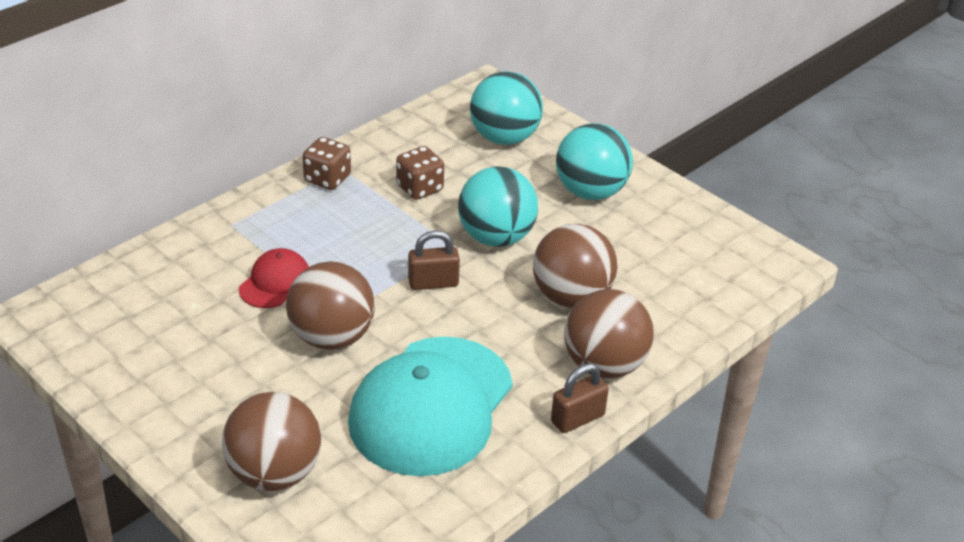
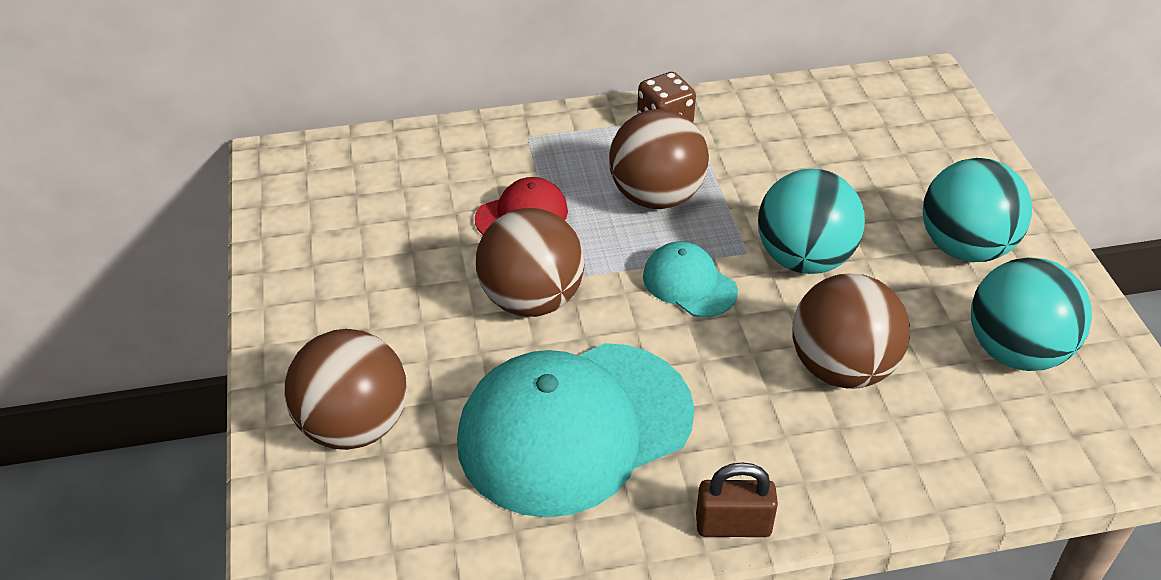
camera: 35 degrees right, 5 degrees up
(420, 188) = (758, 169): brown dice -> none
(433, 283) = (689, 283): brown padlock -> turquoise cap
(504, 138) = (904, 145): turquoise ball -> turquoise ball (1015, 351)
(604, 365) = (818, 472): brown ball -> brown ball (656, 196)

